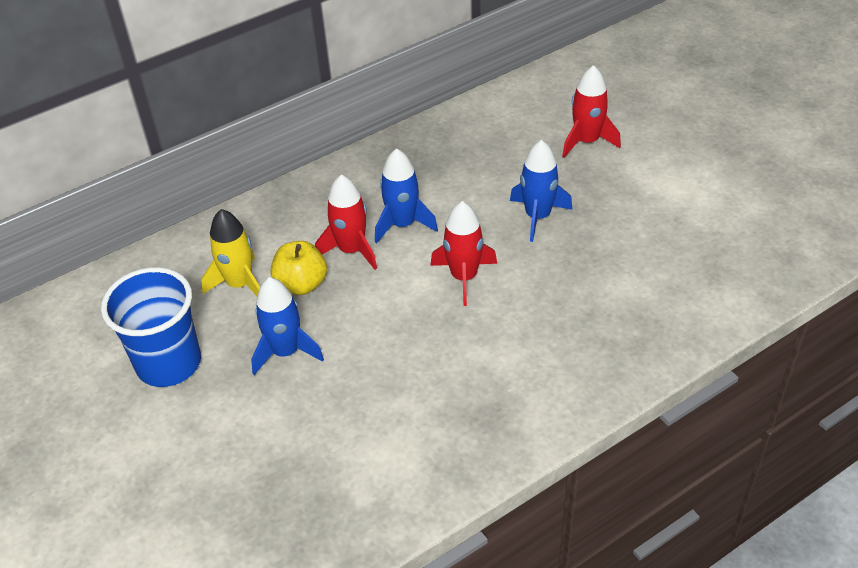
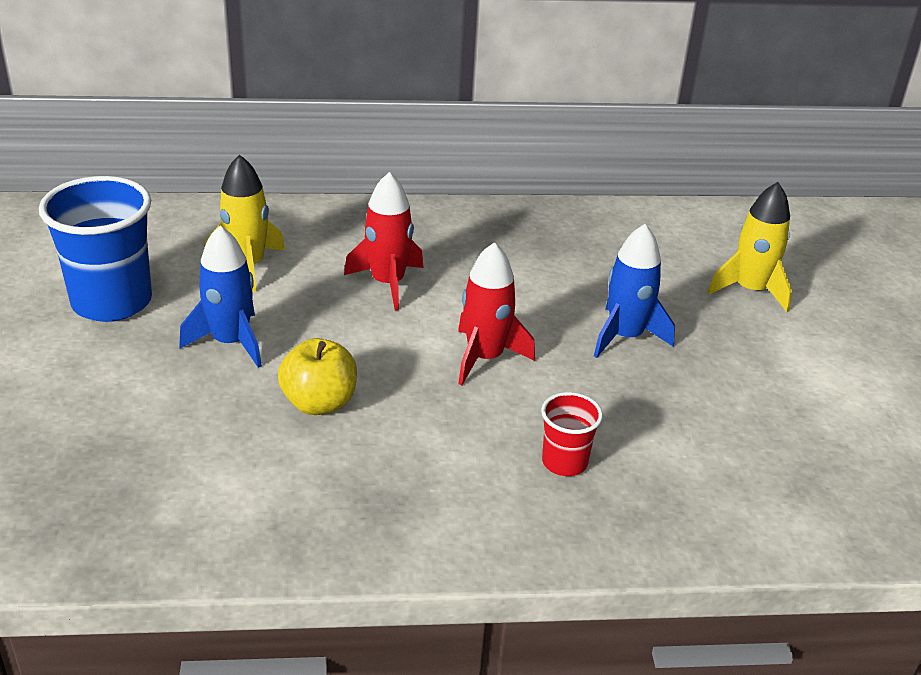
camera: 25 degrees right, 10 degrees down
(301, 284) = (307, 291): yellow apple -> yellow apple (319, 403)
(403, 224) = (464, 283): blue rocket -> none
(572, 328) = (564, 462): none -> red cup
(587, 141) = (750, 290): red rocket -> yellow rocket

